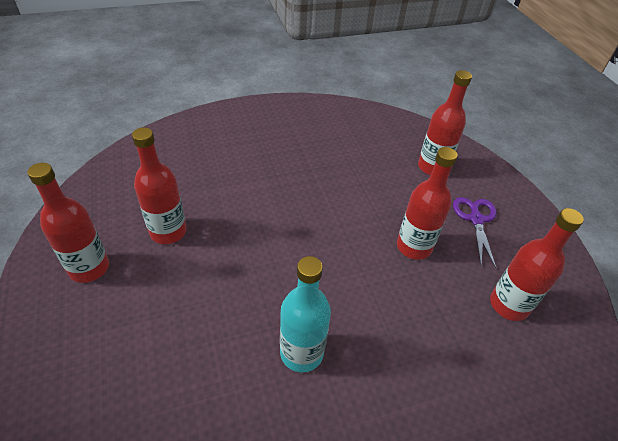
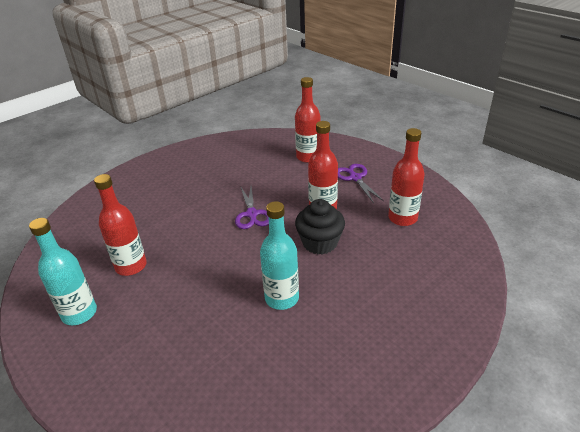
camera: 20 degrees left, 10 degrees down
(89, 268) = (79, 313): red bottle -> turquoise bottle
(327, 219) = (252, 214): none -> purple scissors
(386, 294) = (320, 243): none -> black cupcake

